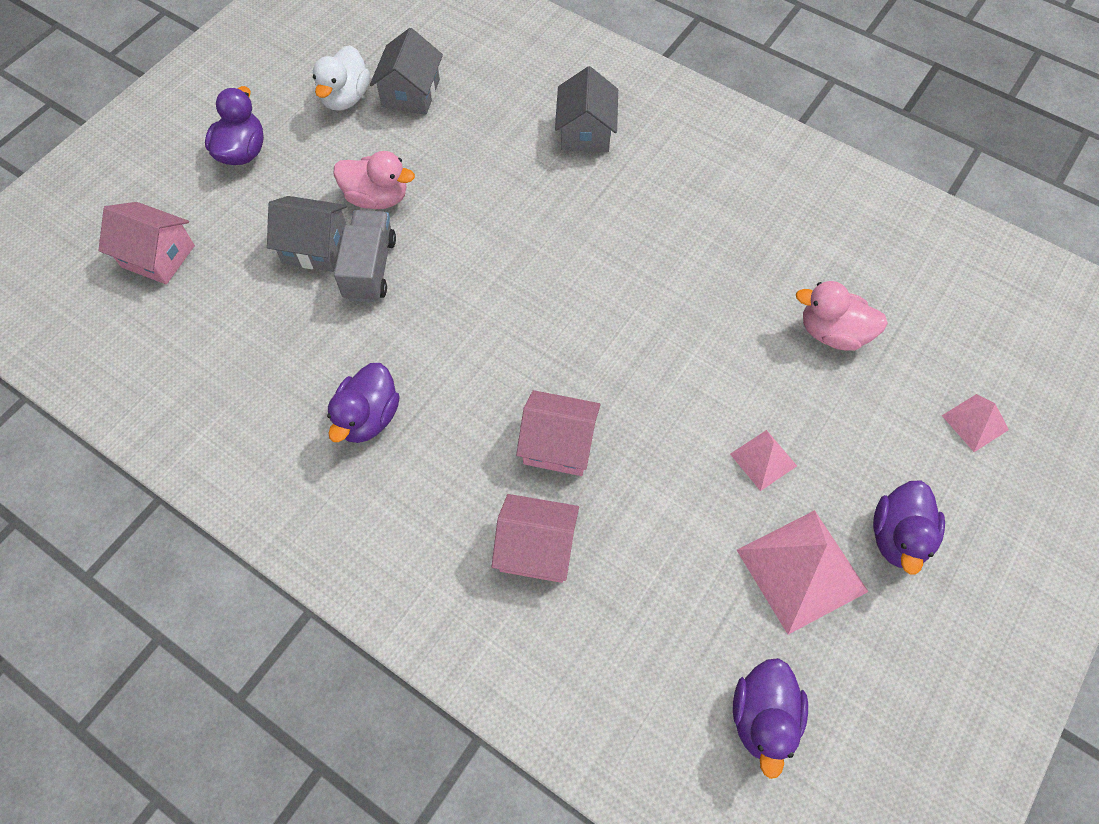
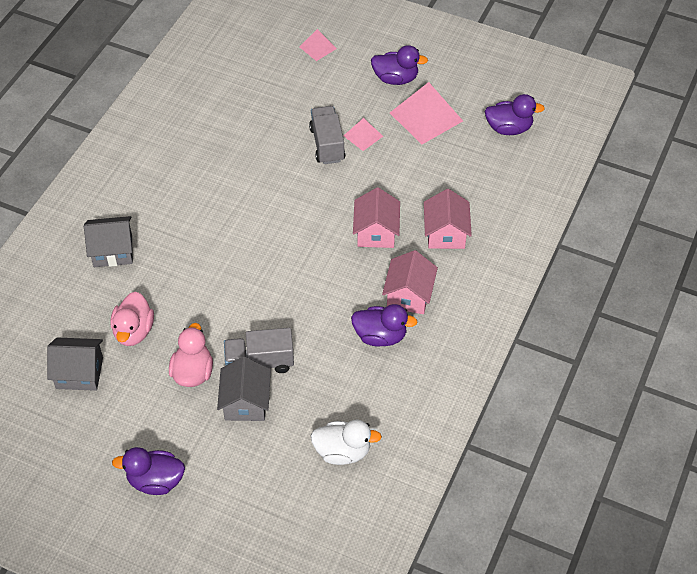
camera: 100 degrees left, 10 degrees down
(158, 256) = (271, 510): pink house -> pink house (409, 295)
(345, 98) = (88, 419): white duck -> white duck (342, 452)
(748, 403) = (327, 144): none -> grey truck
(832, 333) = (268, 108): pink duck -> pink duck (134, 331)

